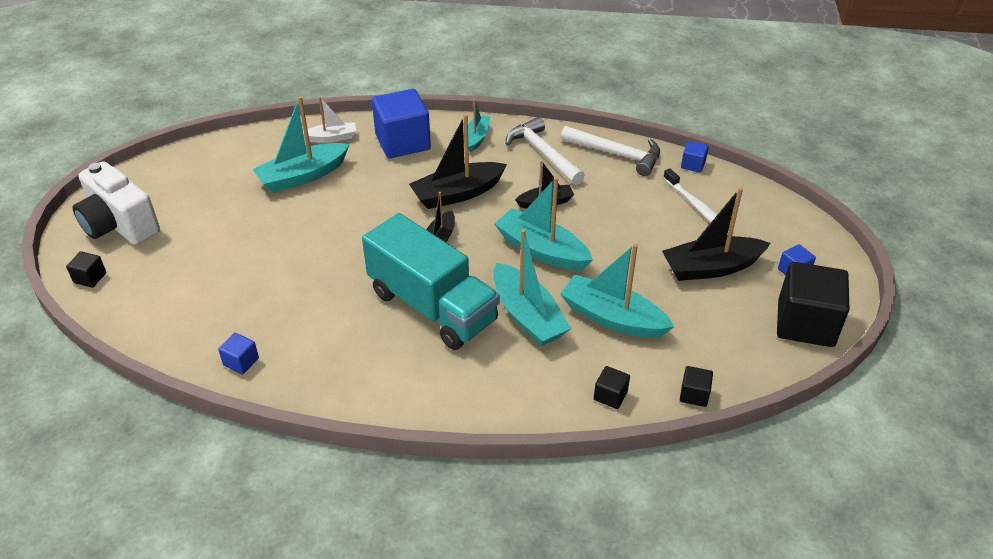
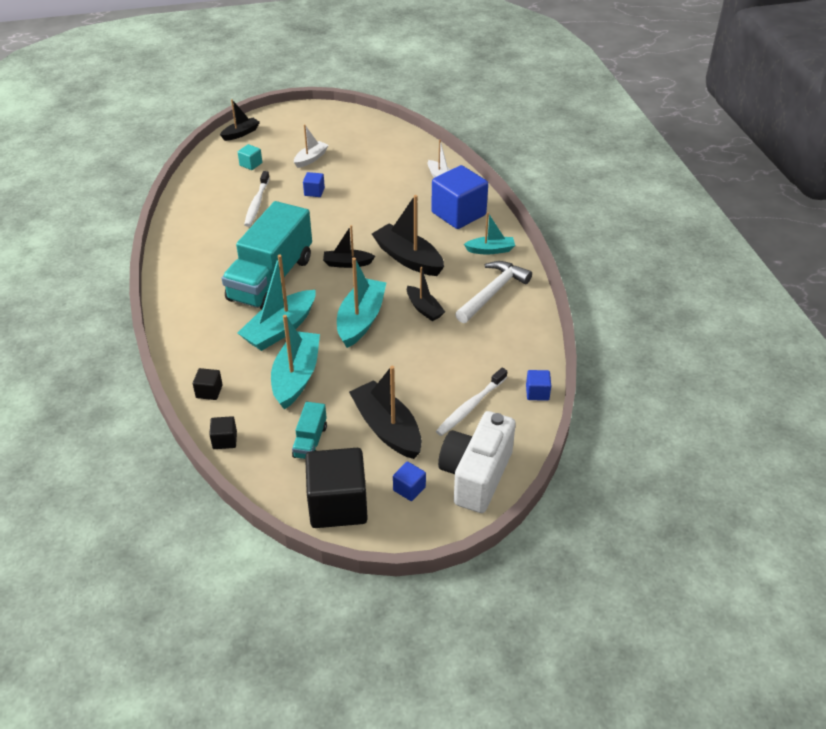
camera: 70 degrees right, 0 degrees up
(90, 278) = (241, 133): black cube -> black boat
(119, 225) = (294, 126): white camera -> white camera (476, 476)
(174, 281) = (251, 164): none -> turquoise cube
(208, 226) = (311, 159): none -> white boat
(241, 362) = (188, 213): blue cube -> blue cube (314, 192)
(268, 291) = (257, 203): none -> white toothbrush
(303, 176) = (387, 180): turquoise boat -> none
(616, 154) = (521, 337): white hammer -> none
(714, 326) = (310, 441): none -> turquoise truck

